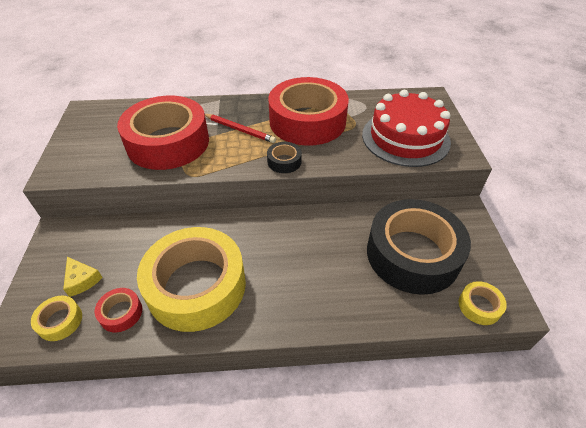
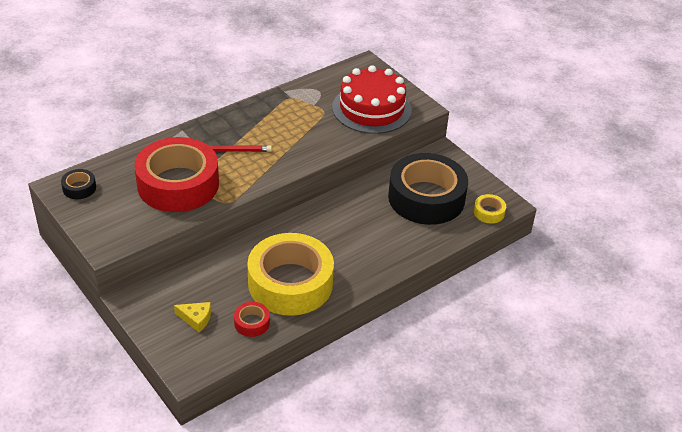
camera: 35 degrees left, 5 degrees down
(60, 321) = (211, 348): yellow tape -> none
(284, 161) = (293, 163): black tape -> black tape (79, 188)
(307, 121) = (281, 122): red tape -> none

